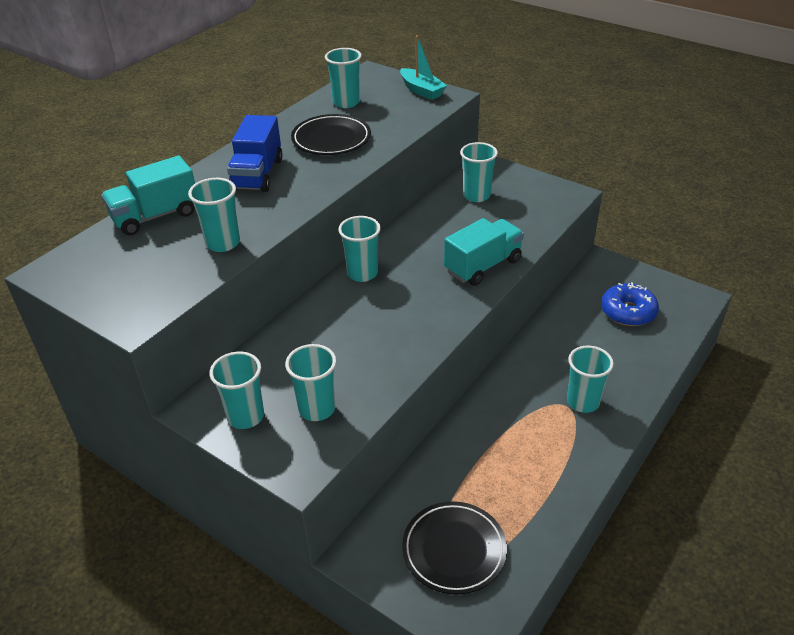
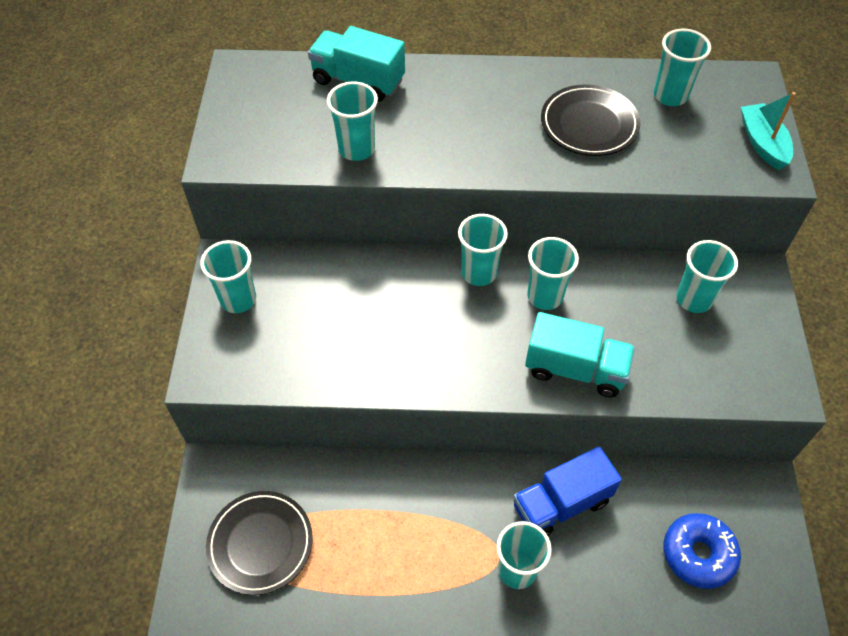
camera: 55 degrees right, 15 degrees up
(257, 174) = (478, 107): blue truck -> blue truck (561, 504)
(317, 409) = (279, 344): turquoise cup -> turquoise cup (545, 296)
(421, 90) = (762, 143): turquoise boat -> turquoise boat turned 150 degrees clockwise

